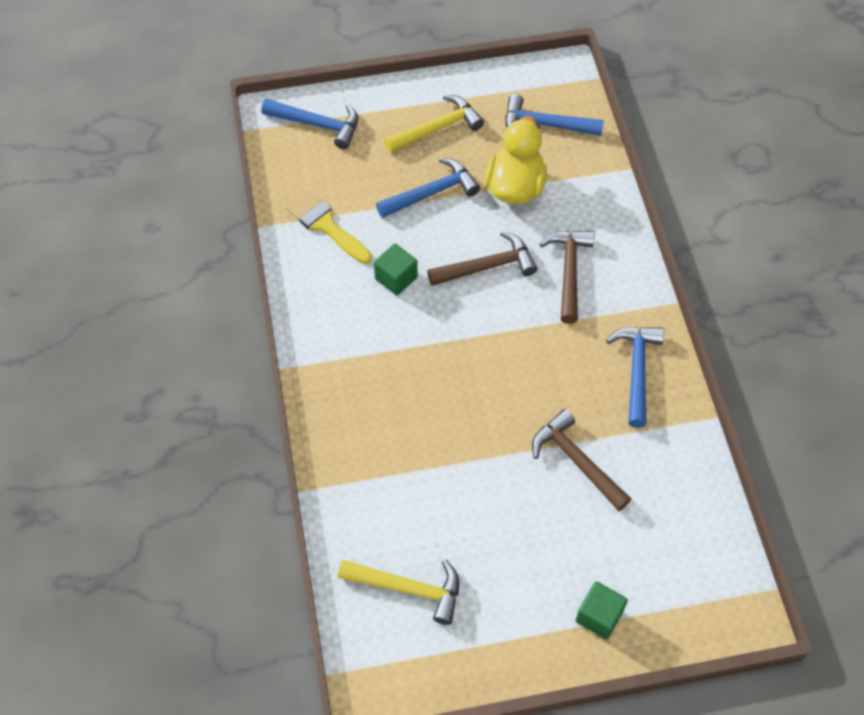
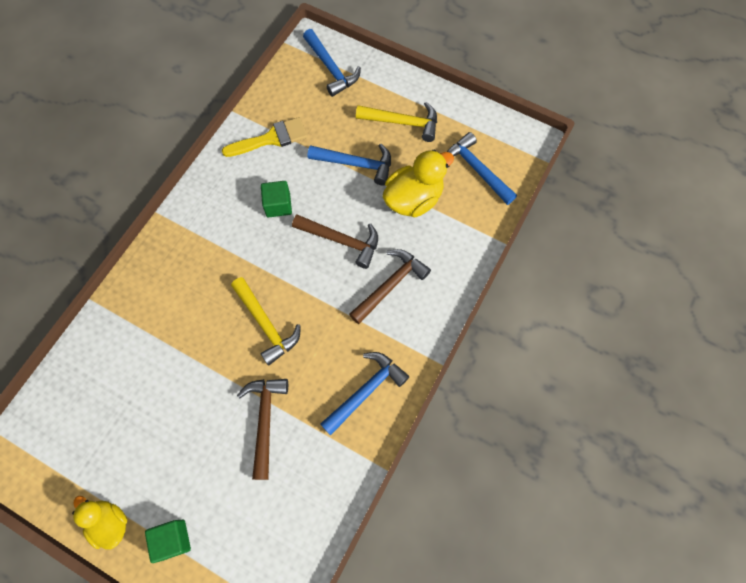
camera: 40 degrees right, 10 degrees up
(325, 225) = (271, 138): yellow brush -> yellow brush turned 75 degrees clockwise
(408, 588) = (85, 416): yellow hammer -> yellow hammer (266, 324)
(529, 651) = (110, 522): none -> yellow duck

